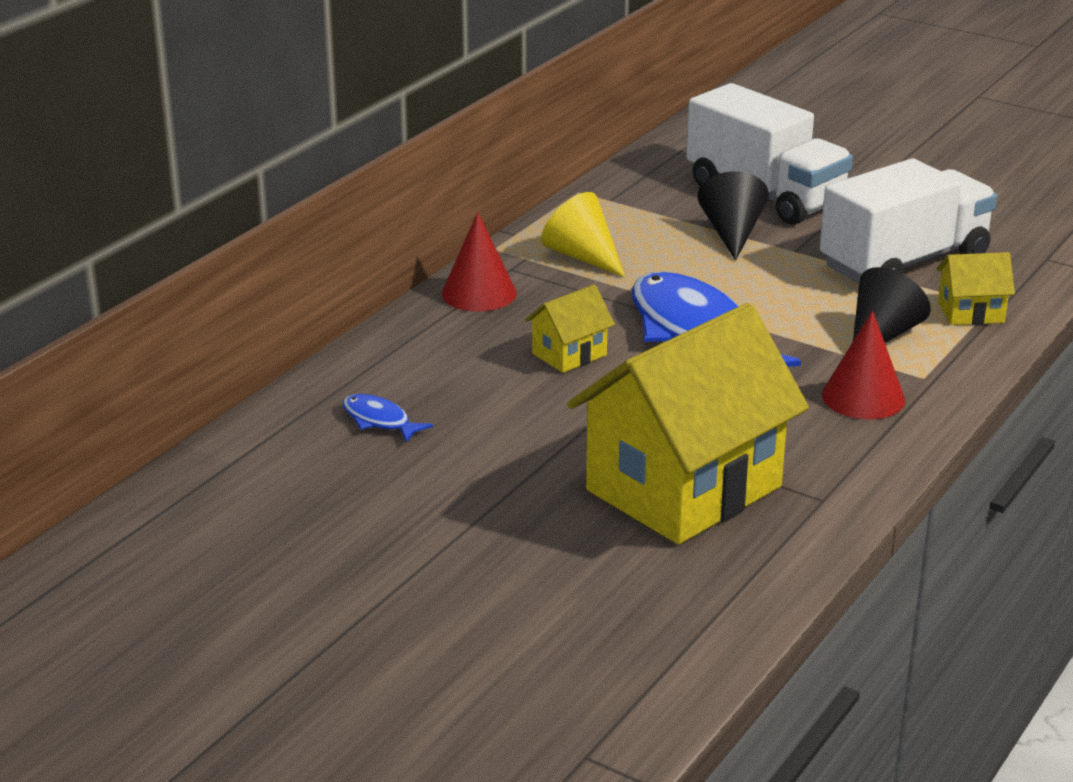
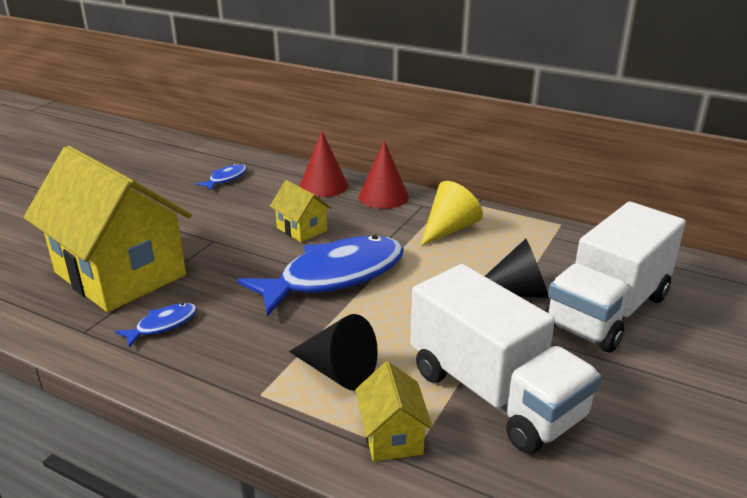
camera: 85 degrees right, 0 degrees up
(806, 444) = (163, 325): none -> blue fish
(863, 397) = (229, 356): red cone -> red cone (323, 185)

